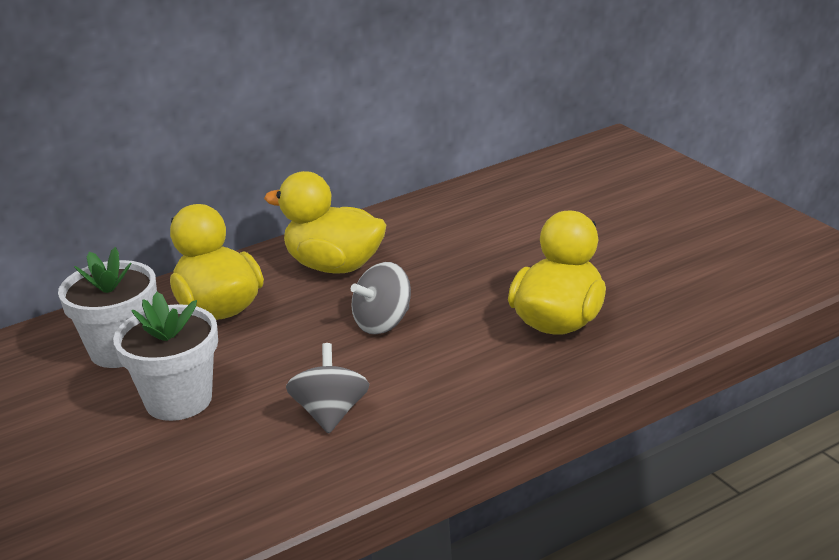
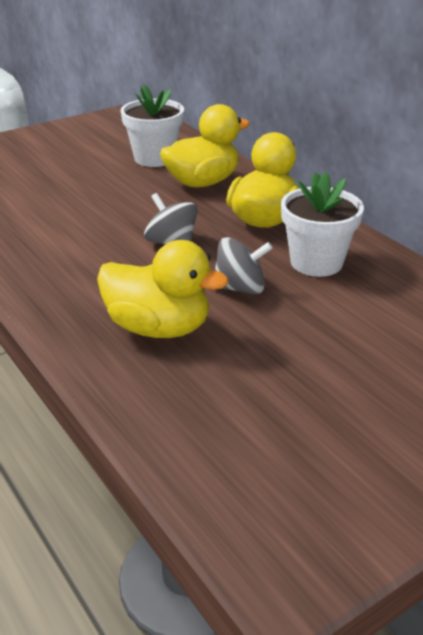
camera: 85 degrees right, 5 degrees up
(178, 400) = (90, 180): white flower pot -> white flower pot (316, 262)
(331, 414) = (55, 229): grey spinning top -> grey spinning top (240, 288)

